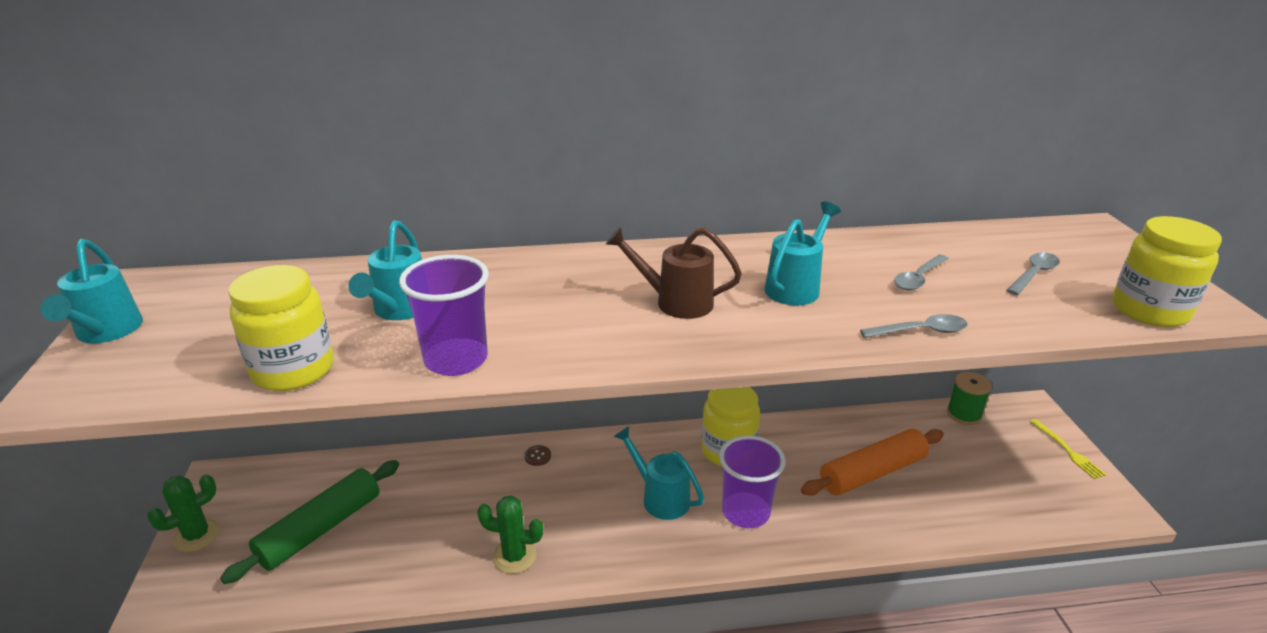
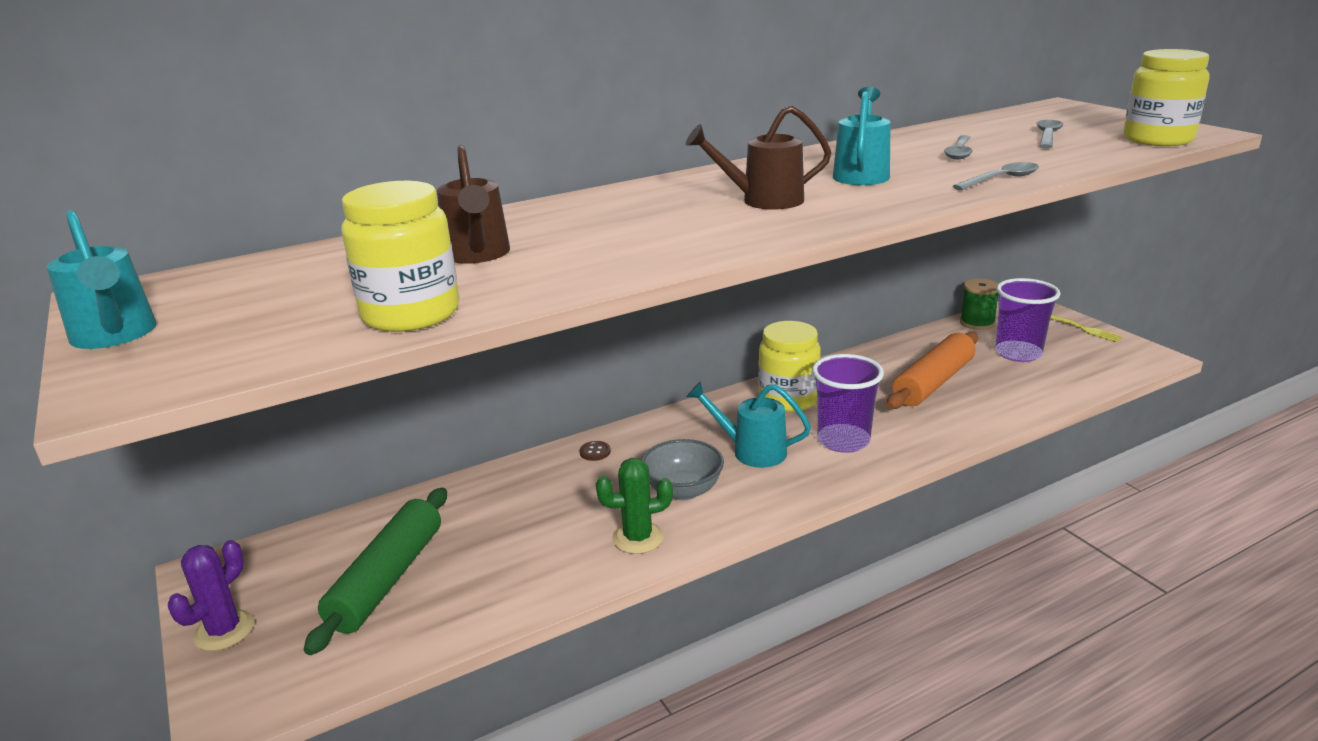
camera: 20 degrees left, 5 degrees down
(197, 535) = (224, 631): green cactus -> purple cactus
(399, 310) = (477, 255): turquoise watering can -> brown watering can
(456, 360) = (590, 273): purple cup -> purple cup (1018, 353)
(579, 520) = (683, 490): none -> grey bowl

